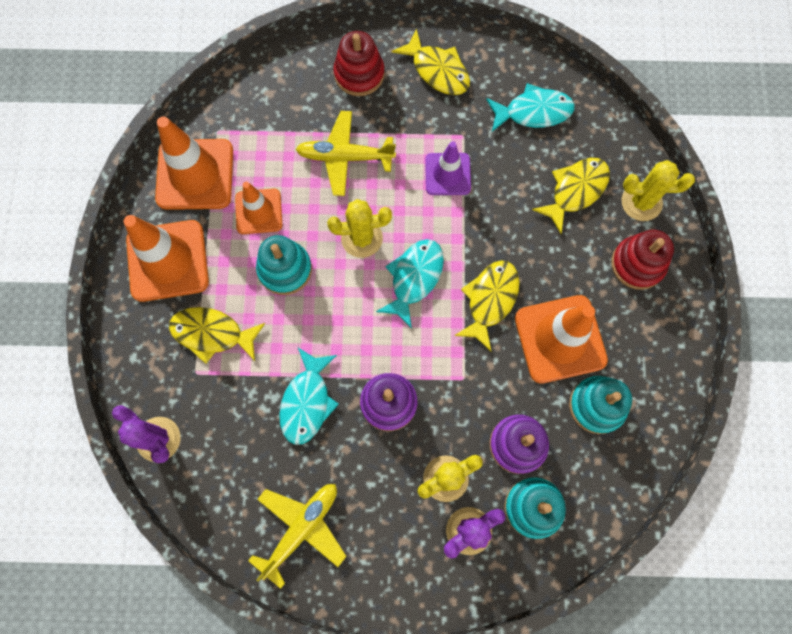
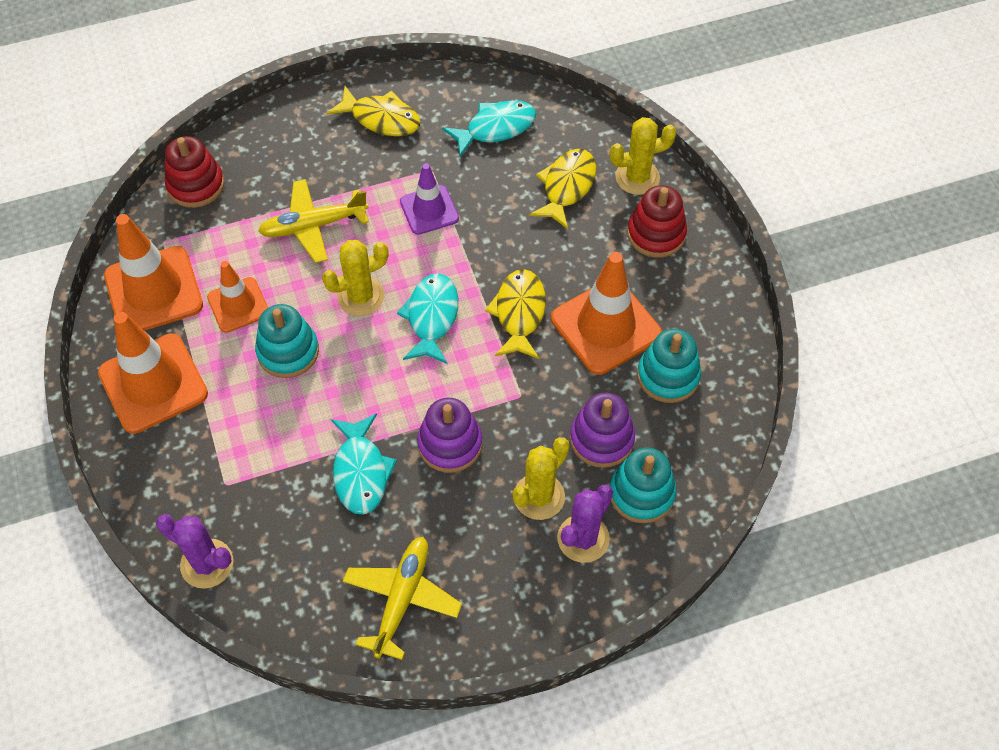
camera: 20 degrees left, 15 degrees down
(212, 334) = (230, 439): yellow fish -> none
(359, 74) = (299, 145): red stacking toy -> red stacking toy (196, 185)

